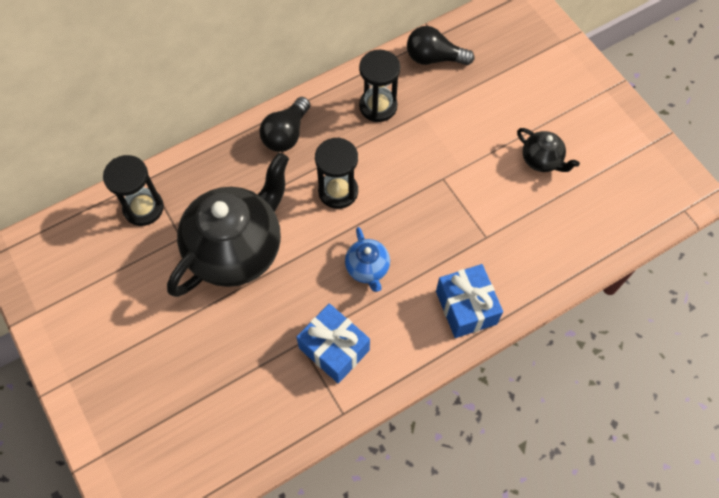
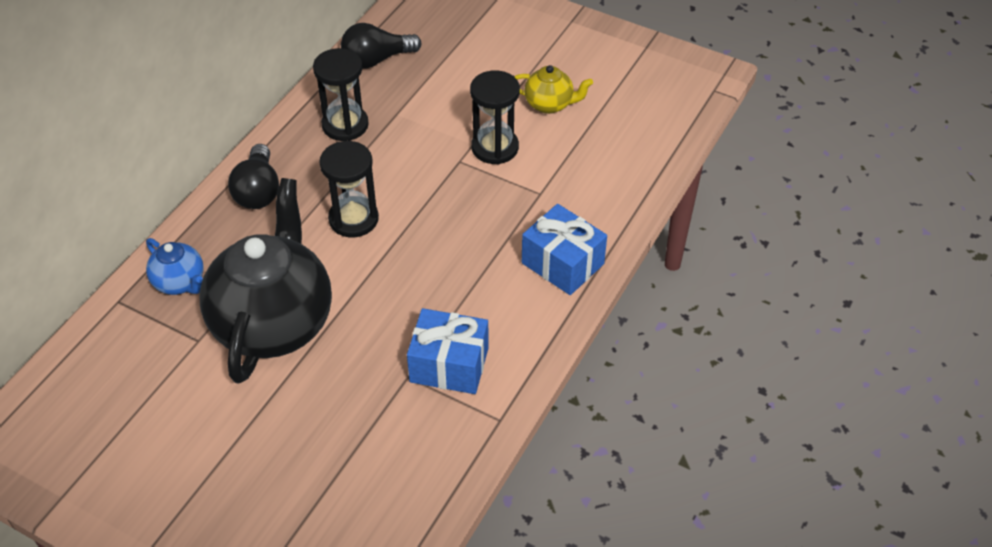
camera: 30 degrees left, 15 degrees down
(143, 208) = (132, 332): black hourglass -> black hourglass (495, 148)
(367, 269) = (435, 275): blue teapot -> blue teapot (180, 282)
(541, 160) = (549, 104): black teapot -> yellow teapot

